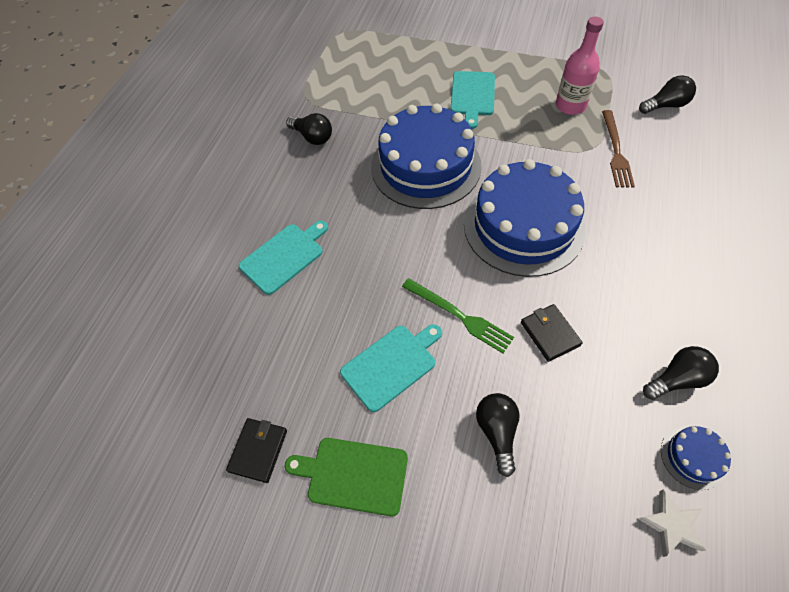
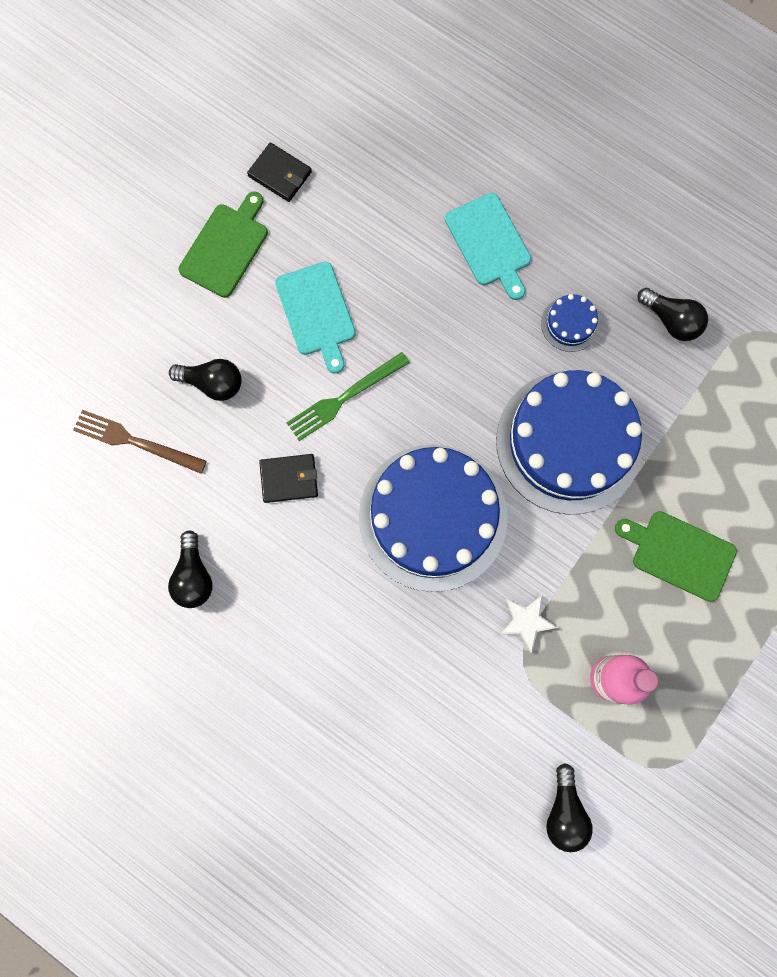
camera: 105 degrees right, 20 degrees up
(312, 137) = (671, 320): black light bulb -> black light bulb turned 105 degrees counterclockwise
(472, 96) = (679, 554): turquoise cutting board -> green cutting board
(616, 151) = (506, 692): brown fork -> brown fork (135, 441)
(671, 525) = (78, 491): white star -> white star (526, 621)
(693, 457) = (120, 544): blue cake -> blue cake (570, 324)

